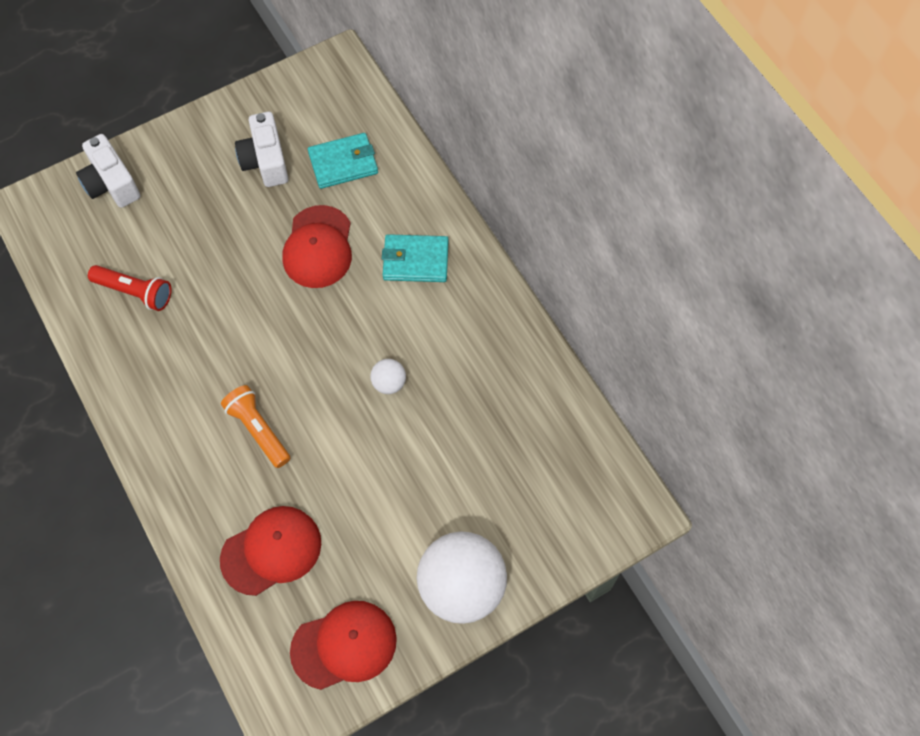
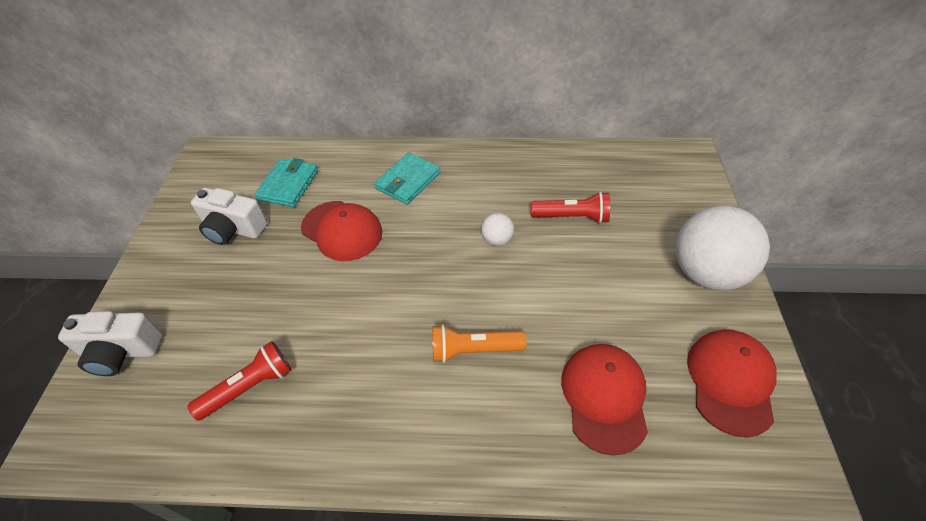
camera: 55 degrees left, 15 degrees down
(461, 434) = (572, 217): none -> red flashlight

